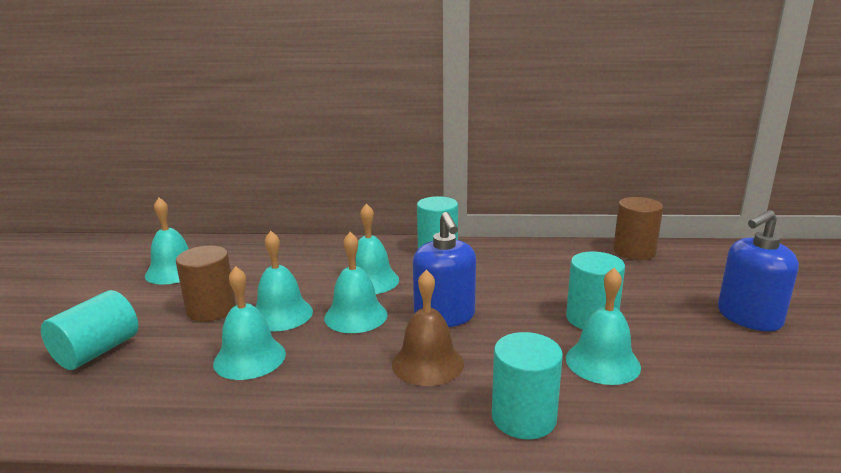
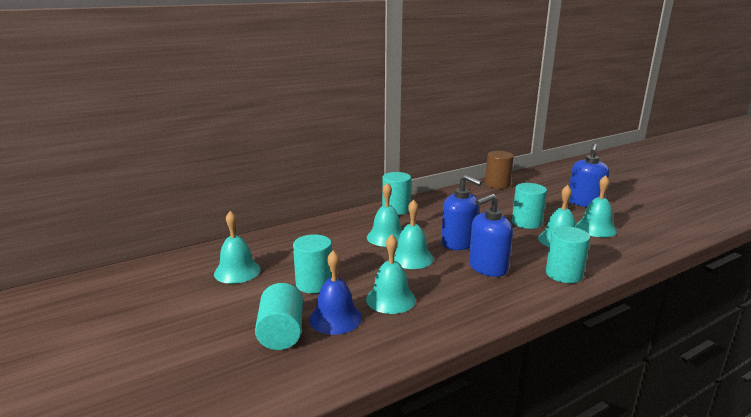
camera: 35 degrees left, 0 degrees up
(164, 356) = (335, 318): none -> blue bell
(211, 309) = (314, 284): brown cylinder -> turquoise cylinder
(281, 314) = (366, 271): turquoise bell -> turquoise bell (595, 228)
(427, 363) = (488, 267): brown bell -> blue soap dispenser

